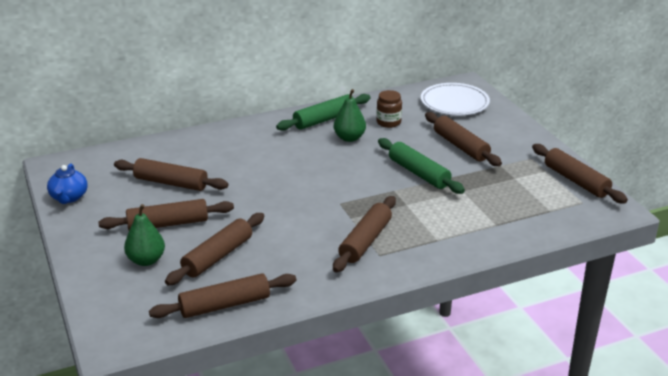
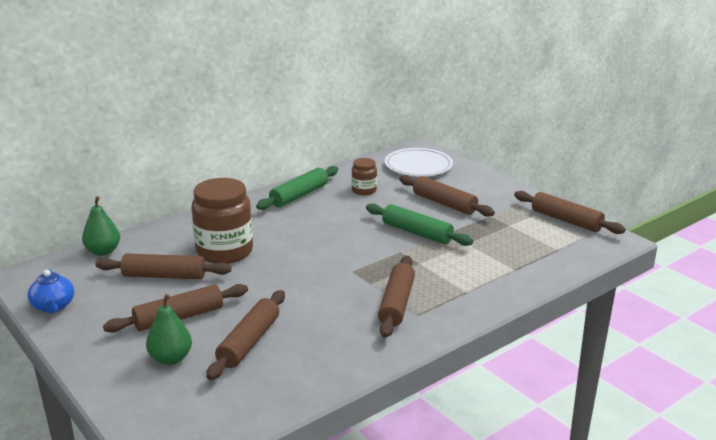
camera: 15 degrees left, 5 degrees down
(225, 305) = (279, 391): brown rolling pin -> none
(232, 167) = (224, 251): none -> brown jar
(349, 138) = (332, 209): green pear -> green pear (103, 251)

